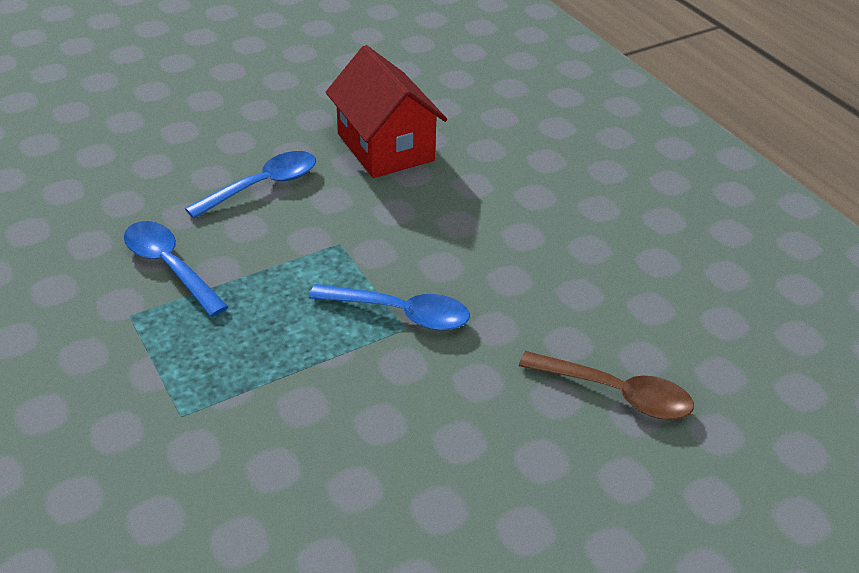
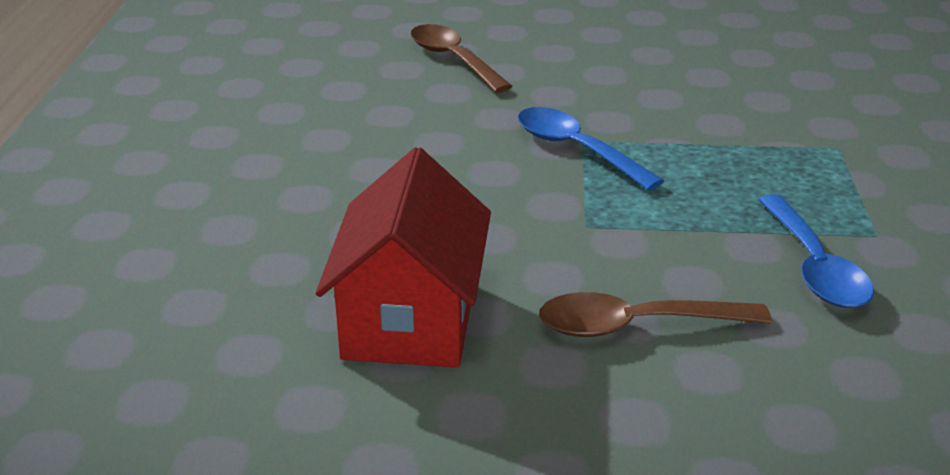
camera: 145 degrees left, 10 degrees down
(263, 186) = (636, 326): blue spoon -> brown spoon

